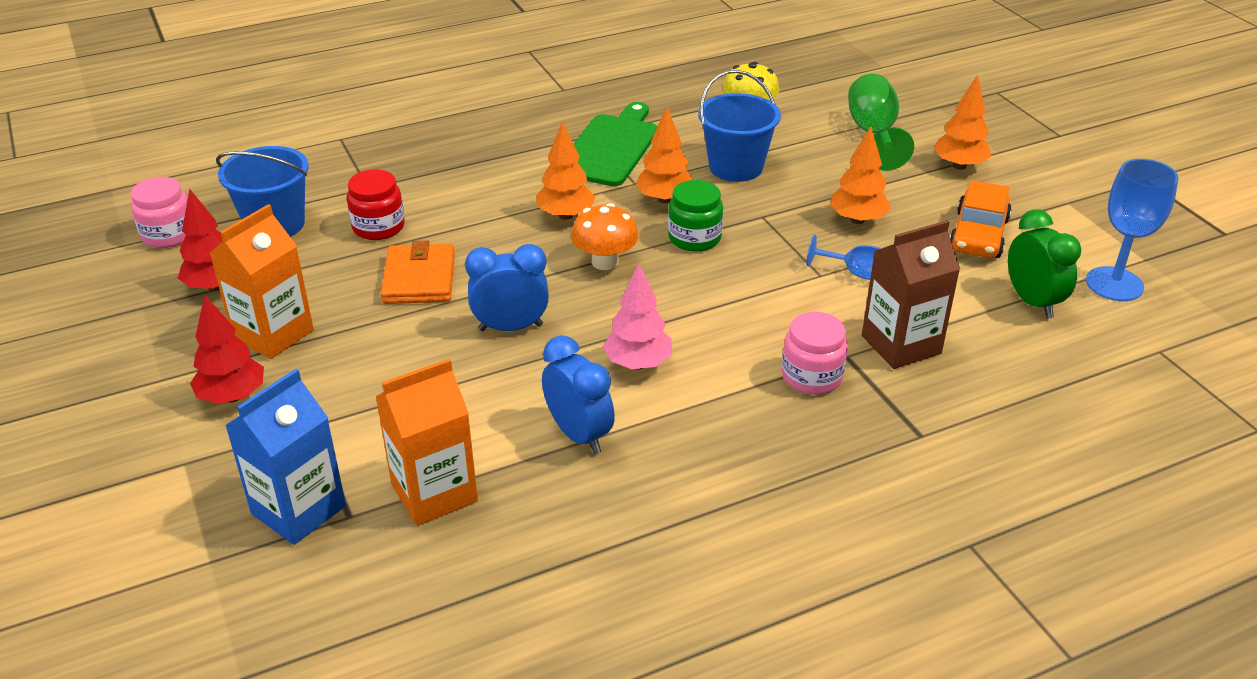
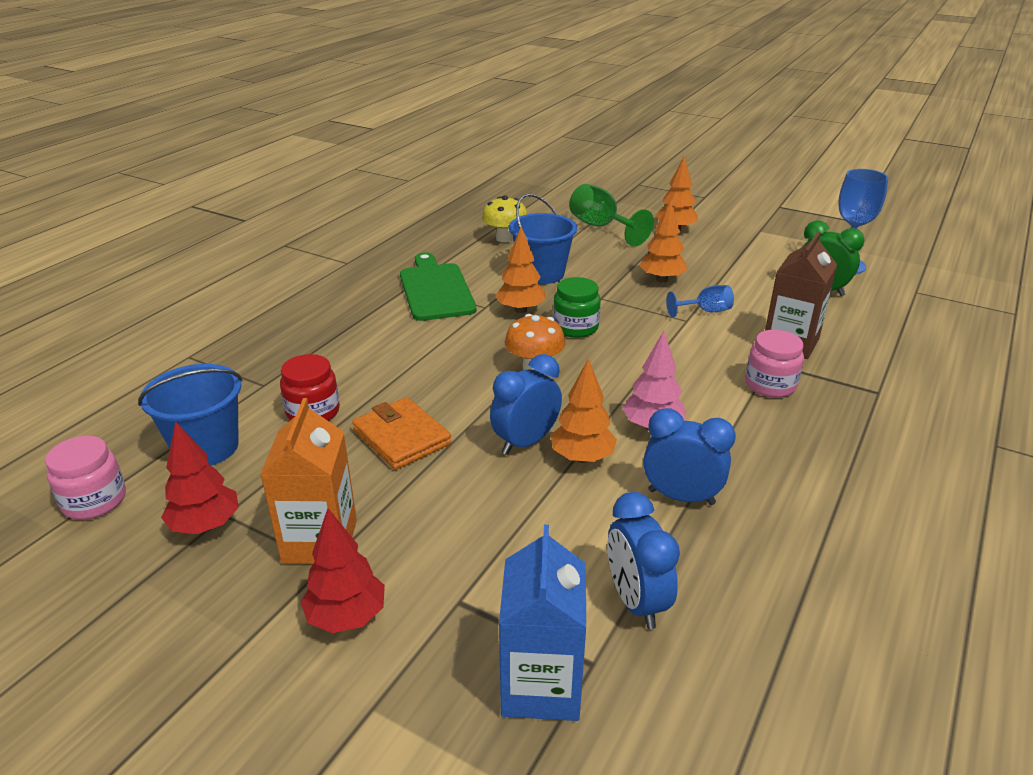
camera: 35 degrees left, 5 degrees down
(434, 493) = (636, 601): orange carton -> blue clock
(565, 215) = (462, 346): orange tree -> orange tree (582, 457)
(978, 235) = (740, 264): orange car -> none

